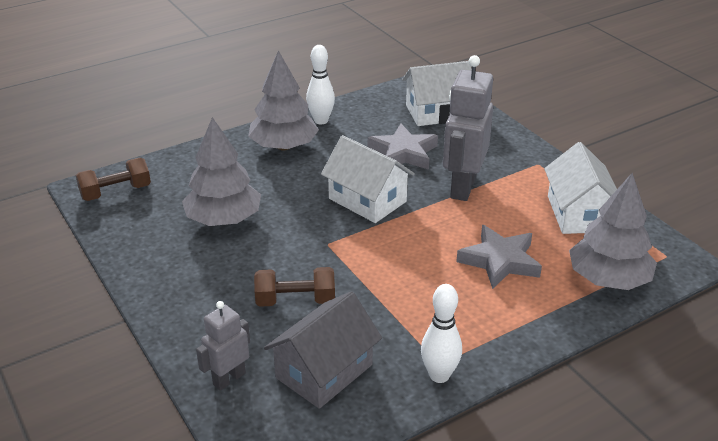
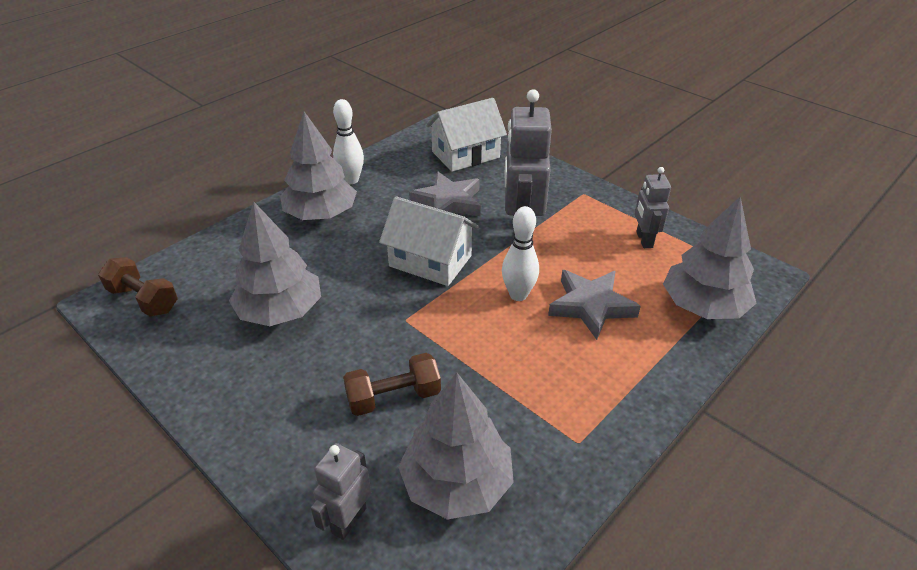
camera: 15 degrees left, 5 degrees up
(116, 192) = (143, 300): brown dumbbell -> brown dumbbell turned 75 degrees clockwise
(324, 371) = (457, 483): grey house -> grey tree
(439, 375) = (584, 458): white bowling pin -> white bowling pin (518, 295)
(578, 214) = (644, 240): white house -> grey robot

